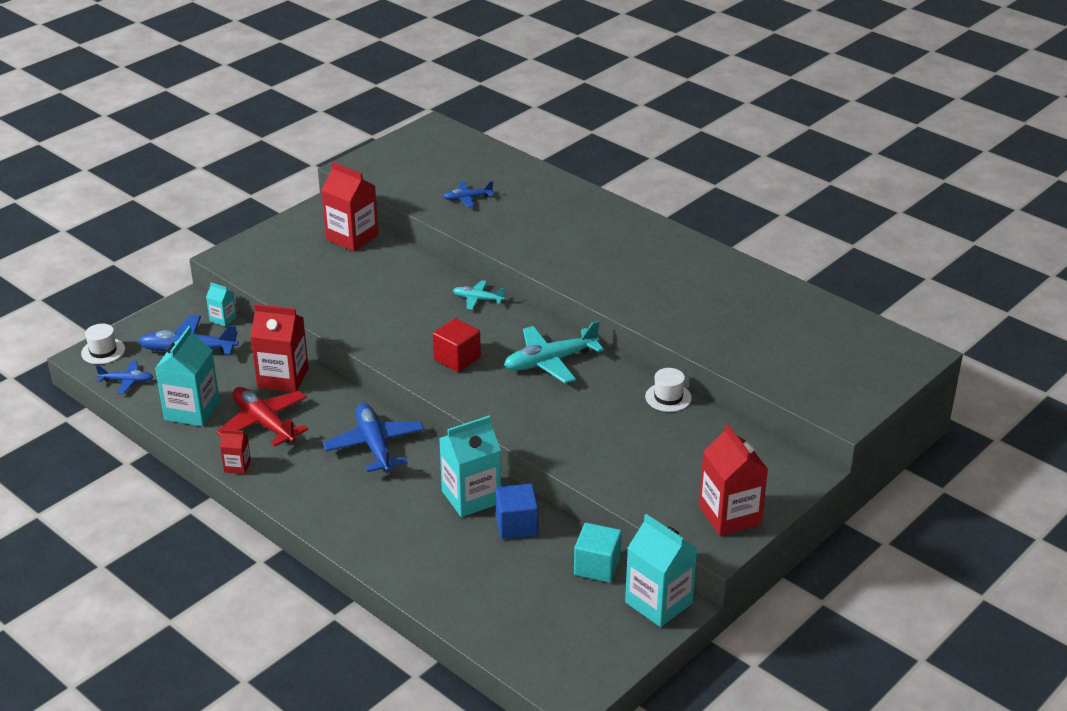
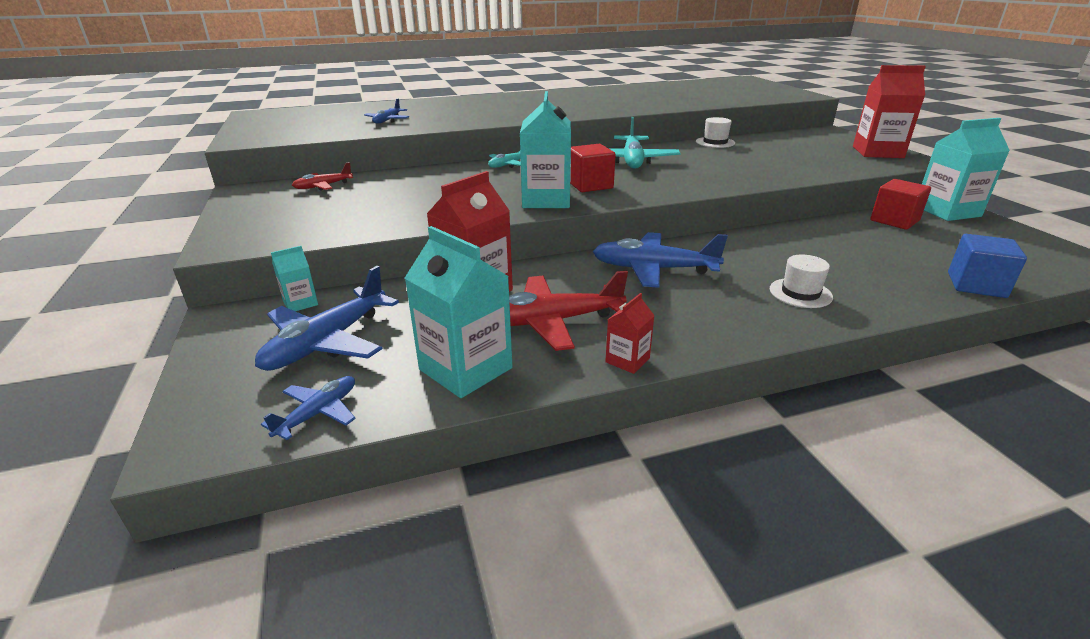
camera: 60 degrees left, 5 degrees down
(103, 351) = (204, 420): white hat -> white hat (800, 293)
(352, 237) = (323, 186): red carton -> red plane
(471, 497) = (772, 245): turquoise carton -> turquoise carton (546, 200)
(517, 525) = (824, 236): blue cube -> blue cube (976, 285)
(597, 566) = (894, 220): turquoise cube -> red cube

